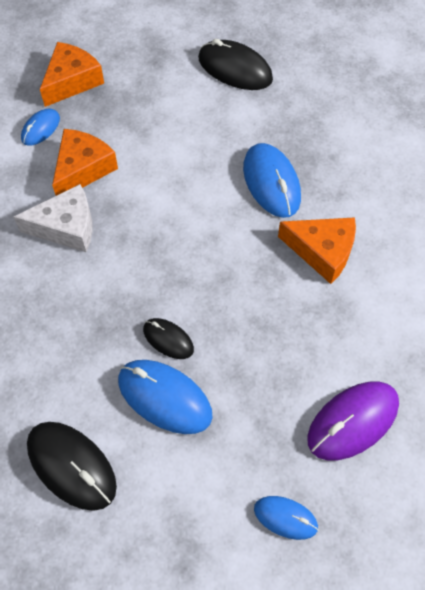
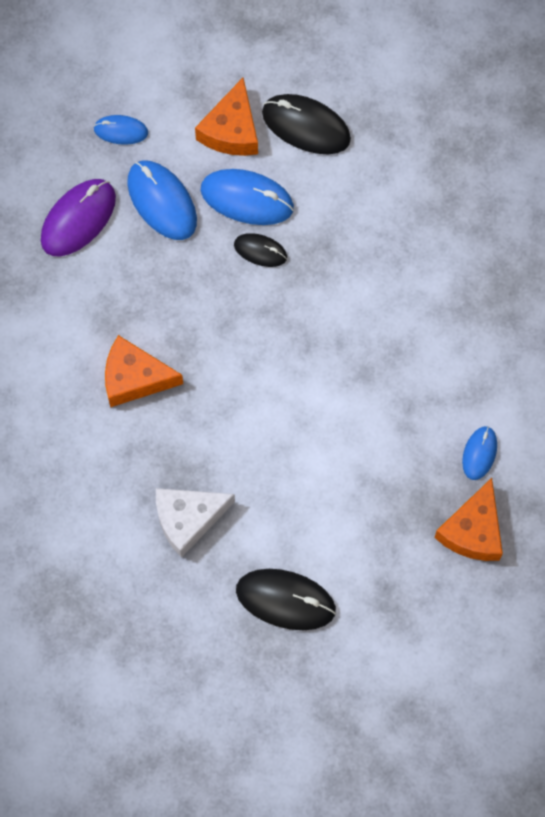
camera: 165 degrees right, 10 degrees up
(66, 227) = (400, 340): white cheese -> white cheese (188, 519)
(83, 169) = (411, 413): orange cheese -> orange cheese (231, 130)
(271, 183) = (204, 447): blue mouse -> blue mouse (162, 202)

